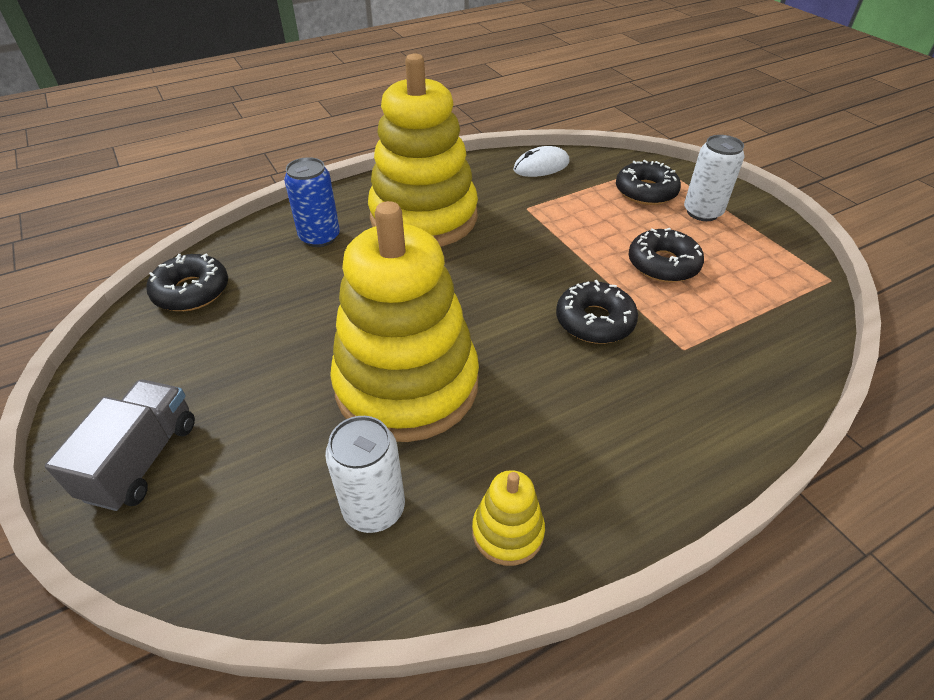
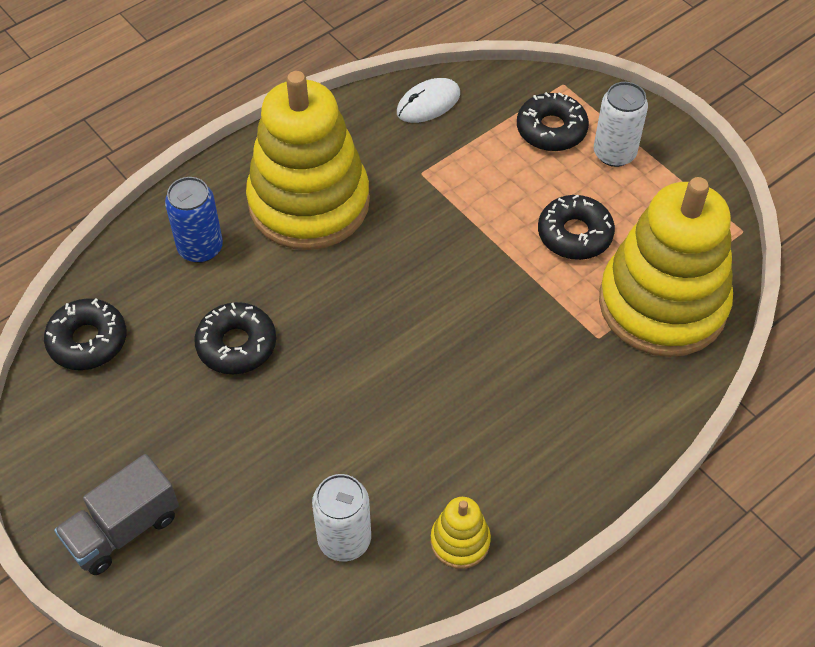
camera: 10 degrees left, 10 degrees up
(142, 459) = (123, 529): grey truck -> grey truck turned 135 degrees counterclockwise
(407, 385) = (343, 417): yellow stacking toy -> yellow stacking toy (662, 304)
(594, 321) = (511, 317): black donut -> black donut (236, 345)

